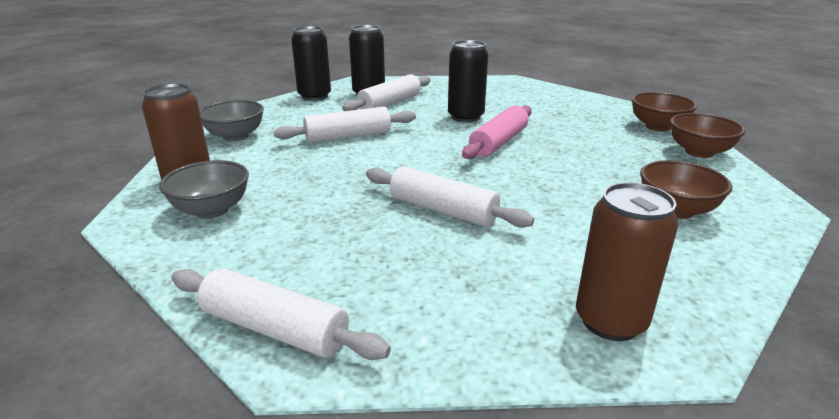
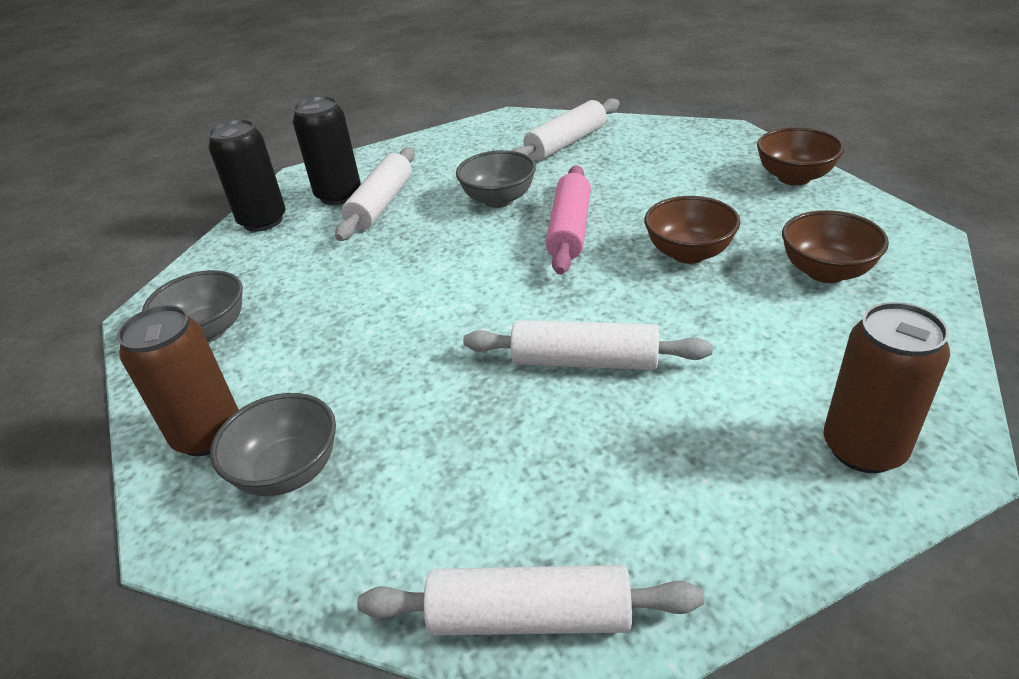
camera: 20 degrees left, 10 degrees up
(348, 136) = (371, 280): white rolling pin -> white rolling pin (566, 143)
(465, 117) = (499, 200): black can -> grey bowl
(658, 127) = (727, 150): brown bowl -> brown bowl (688, 253)

